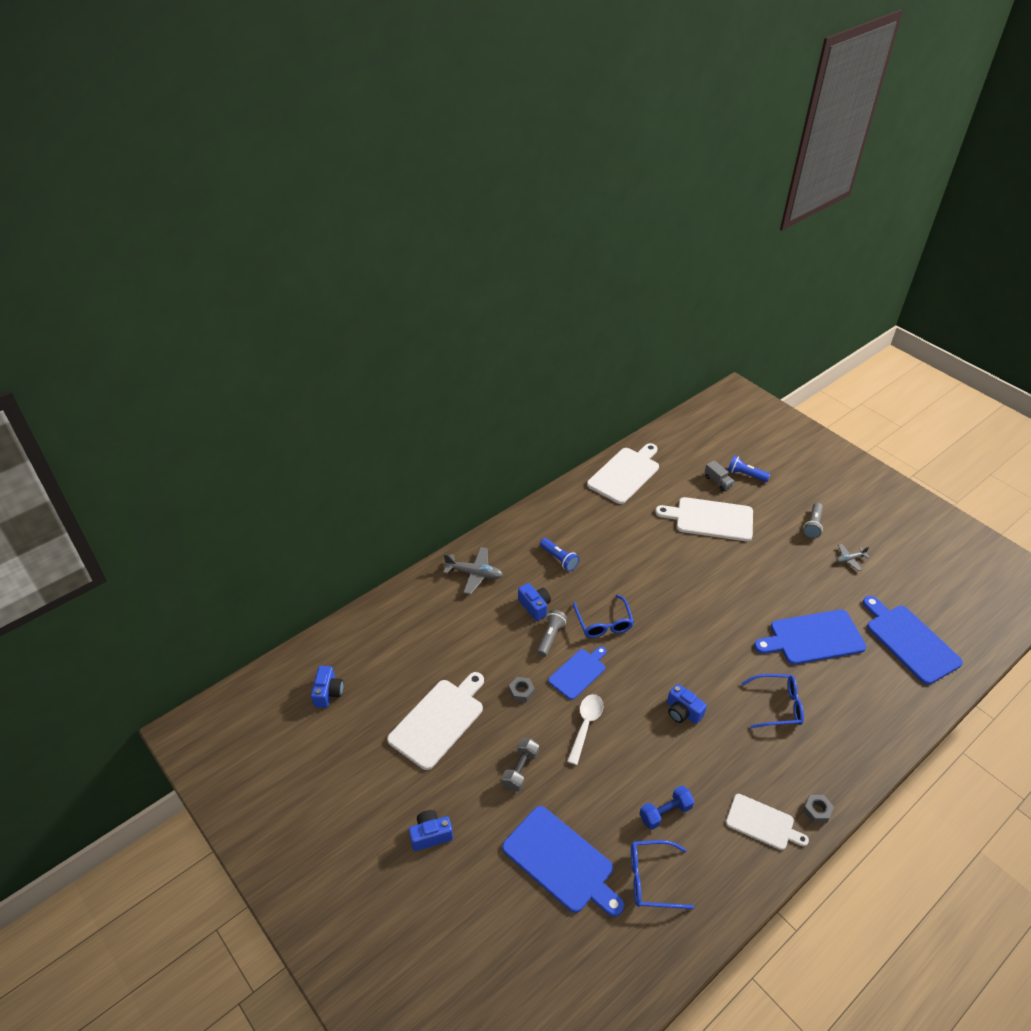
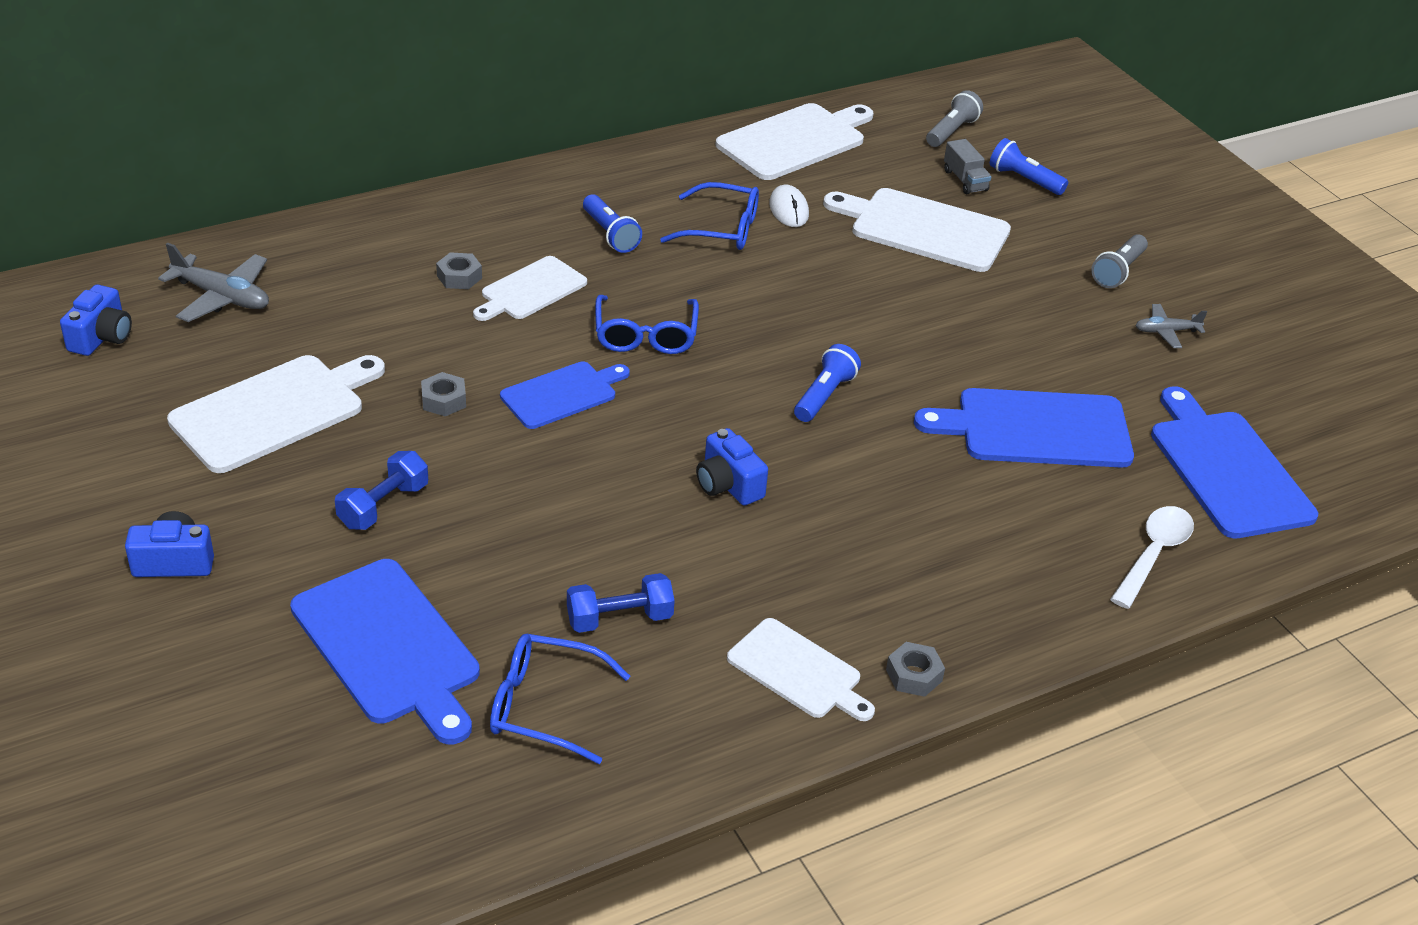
camera: 10 degrees right, 5 degrees down
(474, 574) = (445, 227): grey plane -> grey plane (222, 297)
(495, 606) = (459, 277): none -> grey nut
(520, 770) = (383, 506): grey dumbbell -> blue dumbbell
(535, 606) = (531, 290): blue camera -> white cutting board
(550, 637) = (537, 336): grey flashlight -> grey flashlight (951, 131)
(585, 725) = (536, 468): white spoon -> white spoon (1153, 554)
(640, 521) = (789, 209): none -> white mouse
(705, 641) = (824, 395): none -> blue flashlight
(777, 705) = (915, 511): blue glasses -> blue glasses (721, 229)

